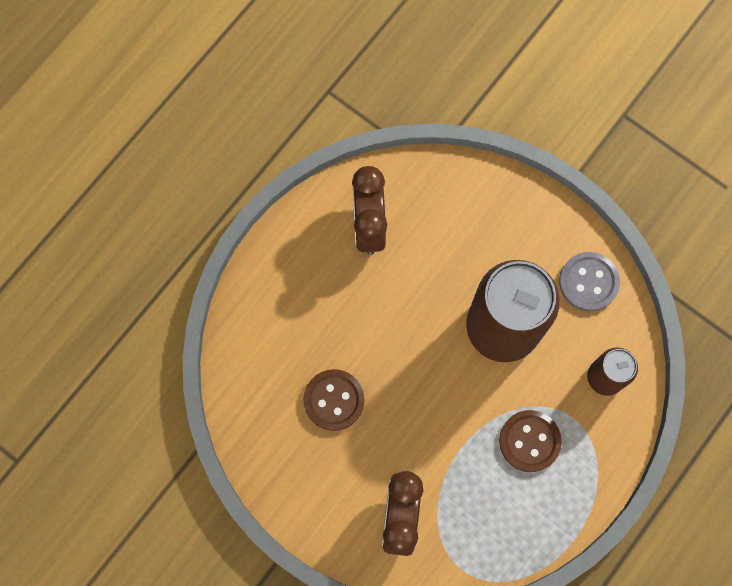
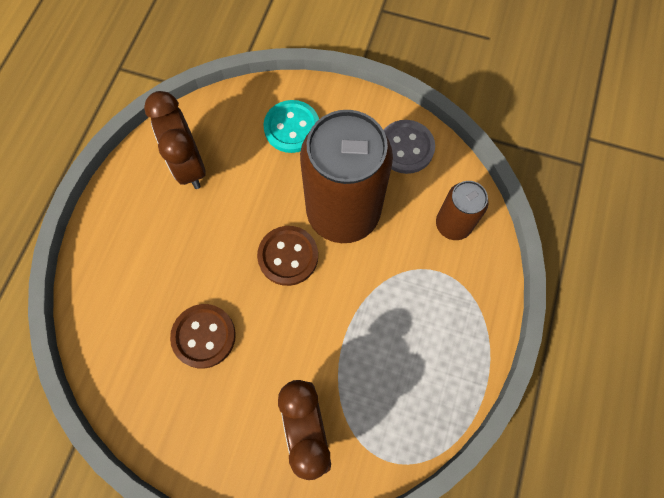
camera: 20 degrees left, 5 degrees down
(482, 221) = (292, 128): none -> turquoise button
(529, 441) = (407, 307): brown button -> brown button (288, 256)

